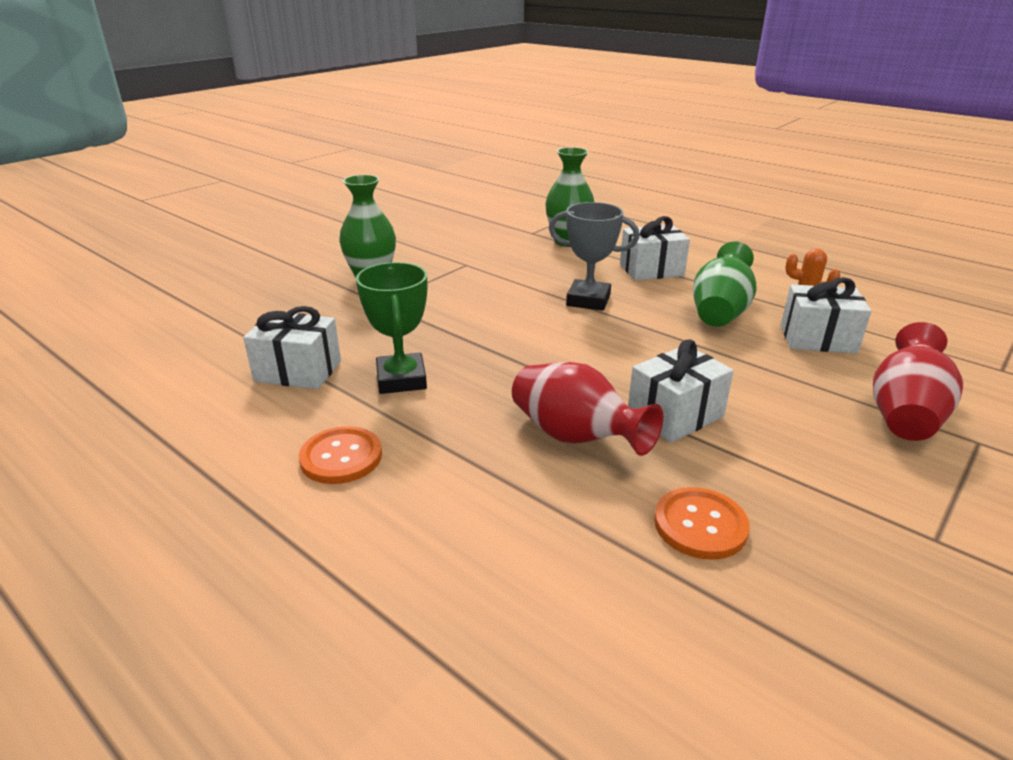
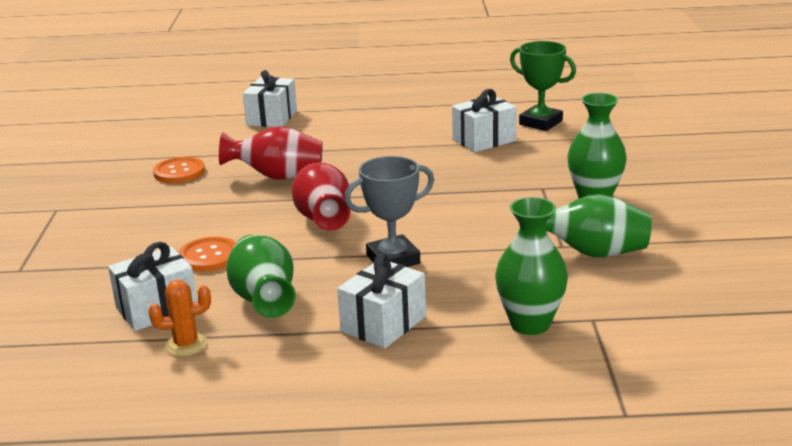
camera: 140 degrees right, 5 degrees down
(341, 457) = (380, 129): orange button -> orange button (209, 256)
(401, 379) = (419, 160): green trophy -> green trophy (541, 123)
(459, 255) = (591, 253): none -> green vase
(675, 415) = (231, 208): white gift -> white gift (272, 118)
(904, 414) = (72, 269): red vase -> red vase (323, 219)

